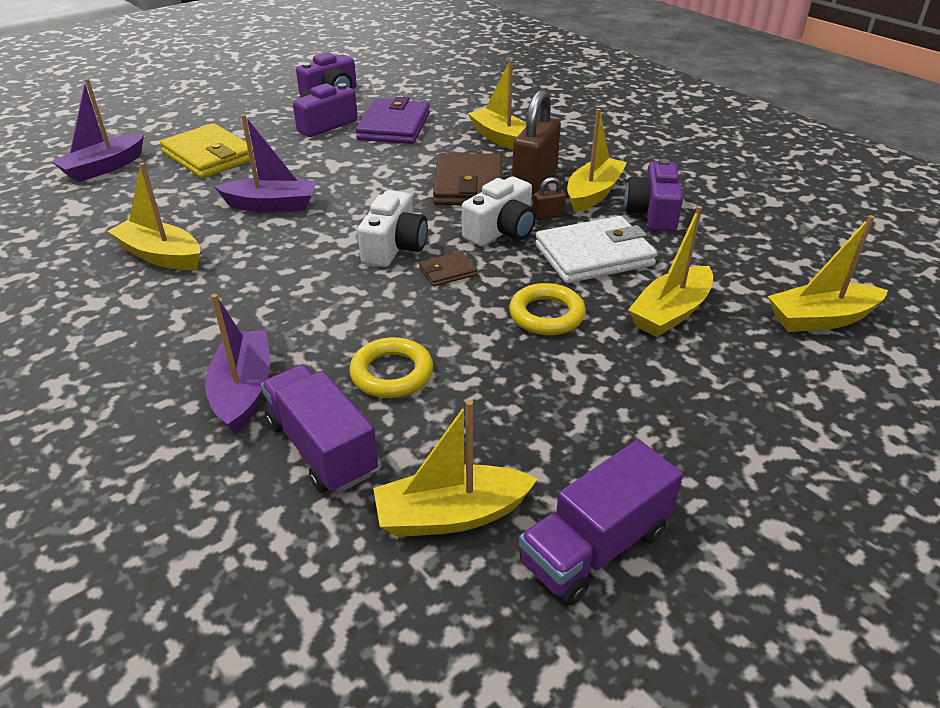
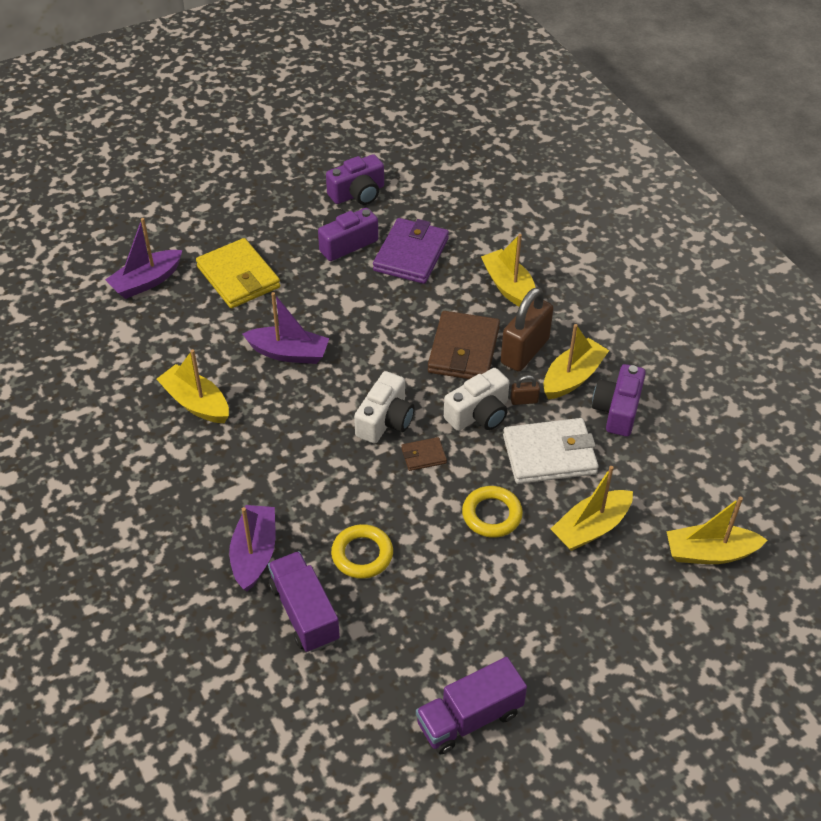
camera: 10 degrees right, 10 degrees up
(451, 515) = (382, 679): yellow boat -> none

